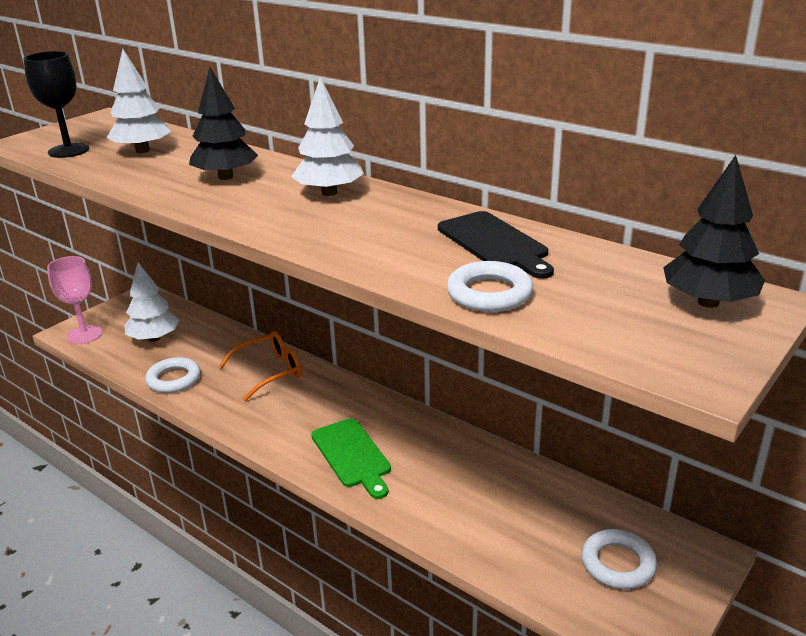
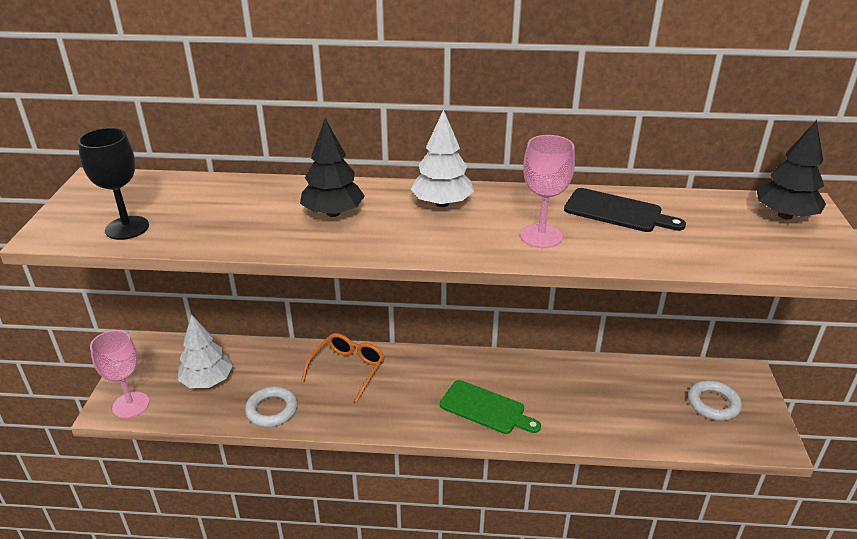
camera: 35 degrees left, 5 degrees up
(142, 150) = (207, 207): white tree -> none
(375, 241) = (541, 236): none -> pink goblet
(489, 293) = (671, 252): white ring -> none

